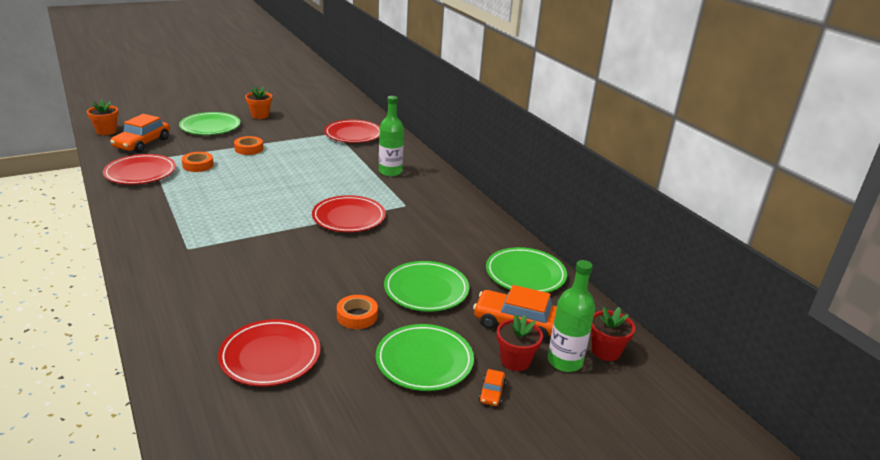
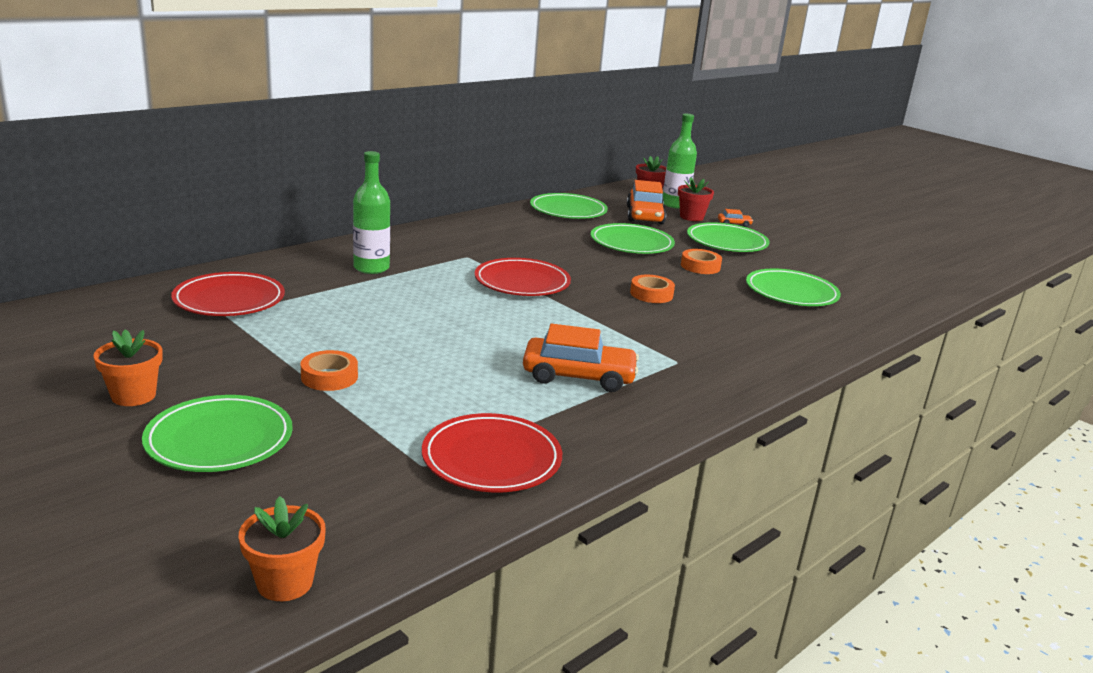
camera: 105 degrees left, 5 degrees down
(142, 143) = (346, 501): orange car -> orange car (578, 376)
(198, 165) = (426, 410): orange tape -> orange tape (651, 294)
(270, 356) = (791, 293): red plate -> green plate

